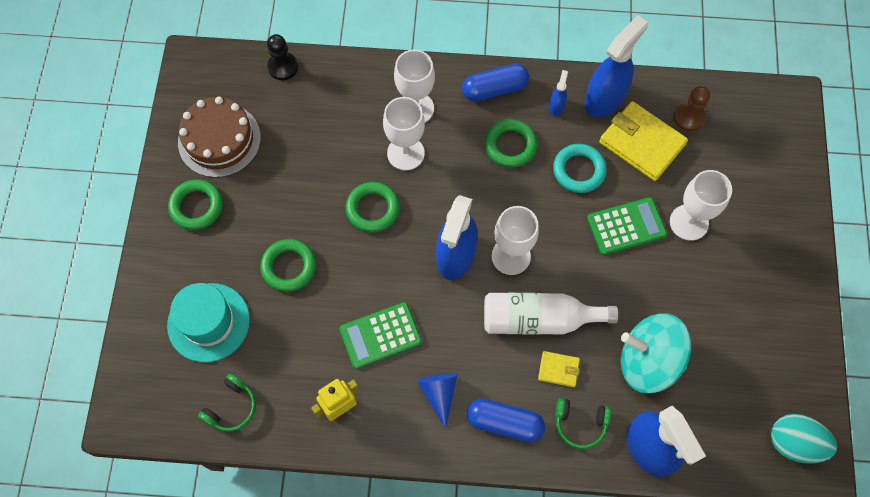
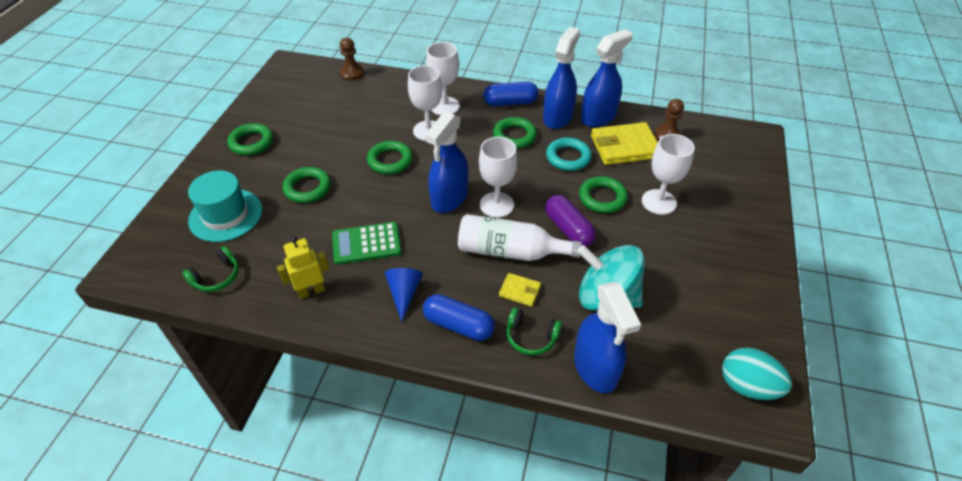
camera: 10 degrees right, 20 degrees down
(219, 140) = (287, 107): brown cake -> none
(283, 67) = (352, 73): black pawn -> brown pawn
(556, 106) = (558, 117): blue spray bottle -> blue spray bottle, size x2.22
(596, 278) = (568, 229): none -> purple capsule
(626, 226) = (602, 198): green calculator -> green ring
(641, 143) = (624, 147): yellow wallet -> yellow wallet turned 60 degrees counterclockwise

